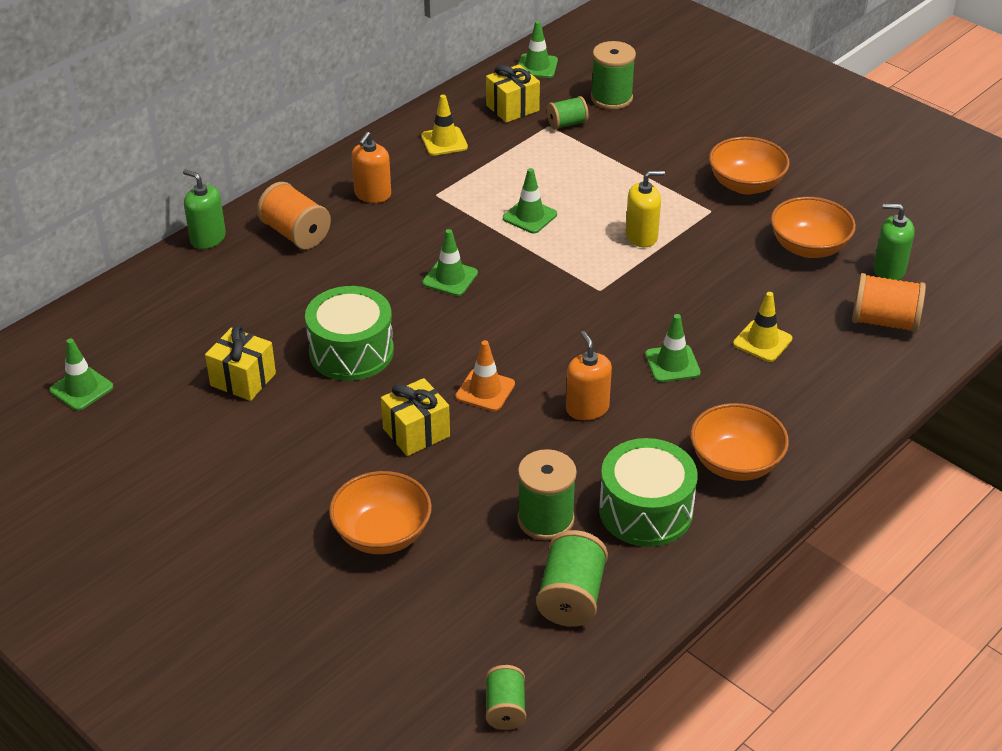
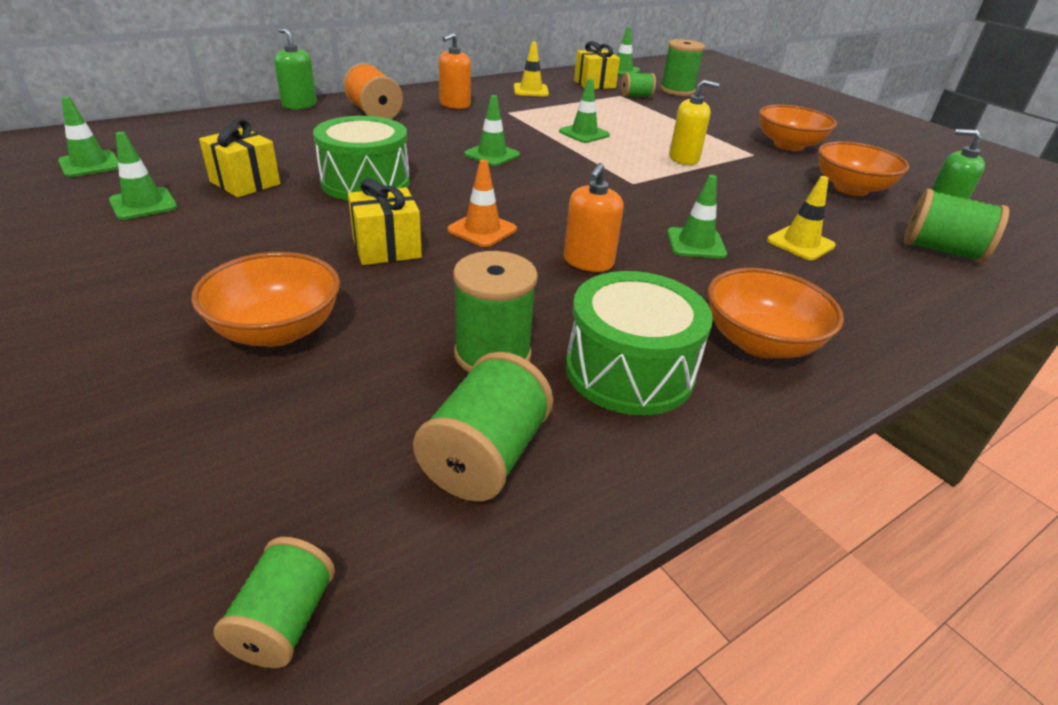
camera: 10 degrees right, 5 degrees down
(176, 429) = (143, 204): none -> green traffic cone
(587, 408) = (588, 262): orange soap dispenser -> orange soap dispenser turned 150 degrees counterclockwise
(884, 321) = (941, 250): orange spool -> green spool

